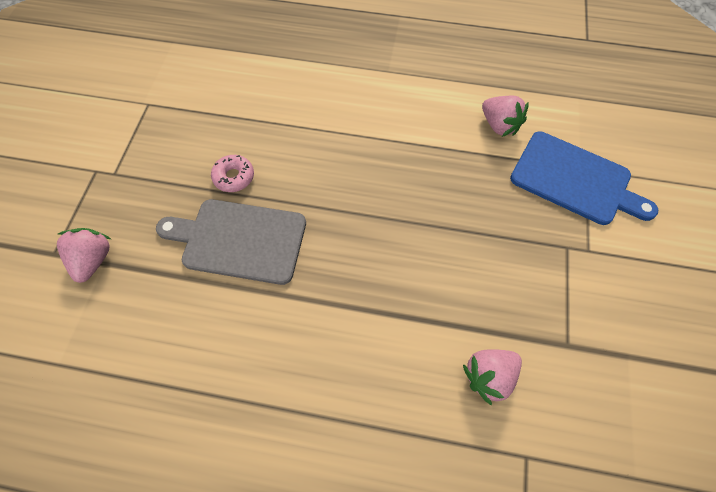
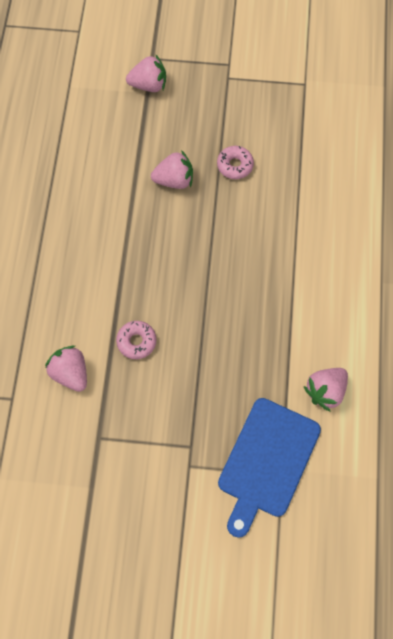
camera: 85 degrees right, 5 degrees up
(239, 240) = (174, 180): grey cutting board -> pink strawberry
(447, 295) = (136, 341): none -> pink donut

